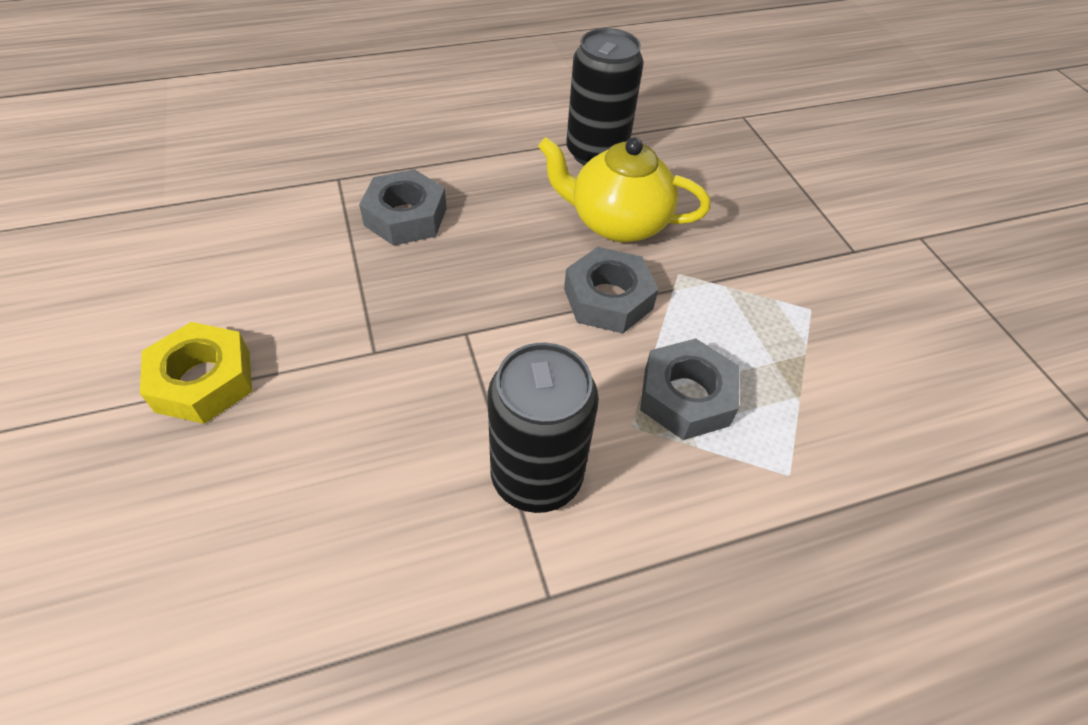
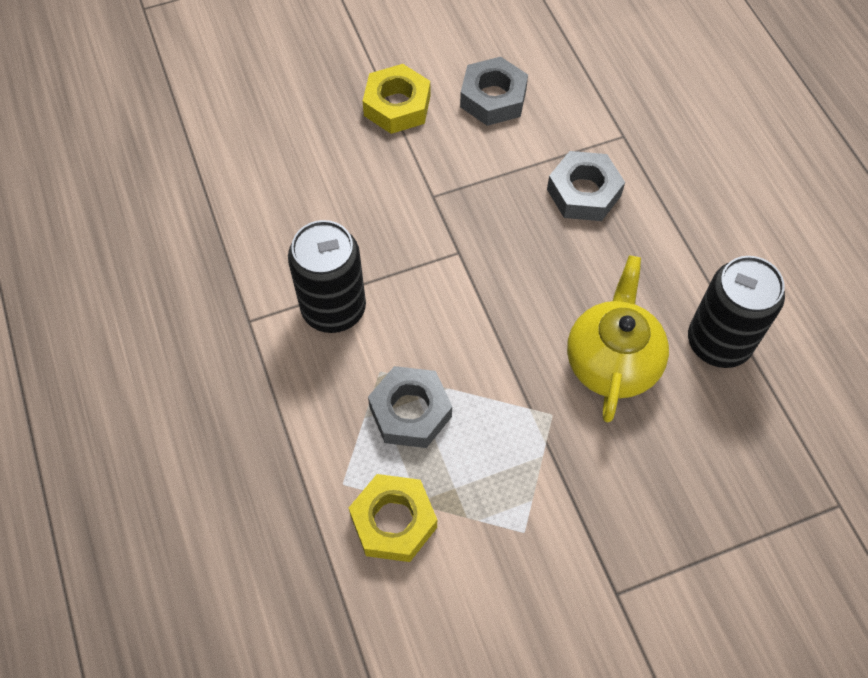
camera: 90 degrees right, 10 degrees up
(608, 299) = (510, 354): grey nut -> grey nut (493, 98)
(826, 422) = (393, 521): none -> yellow nut

